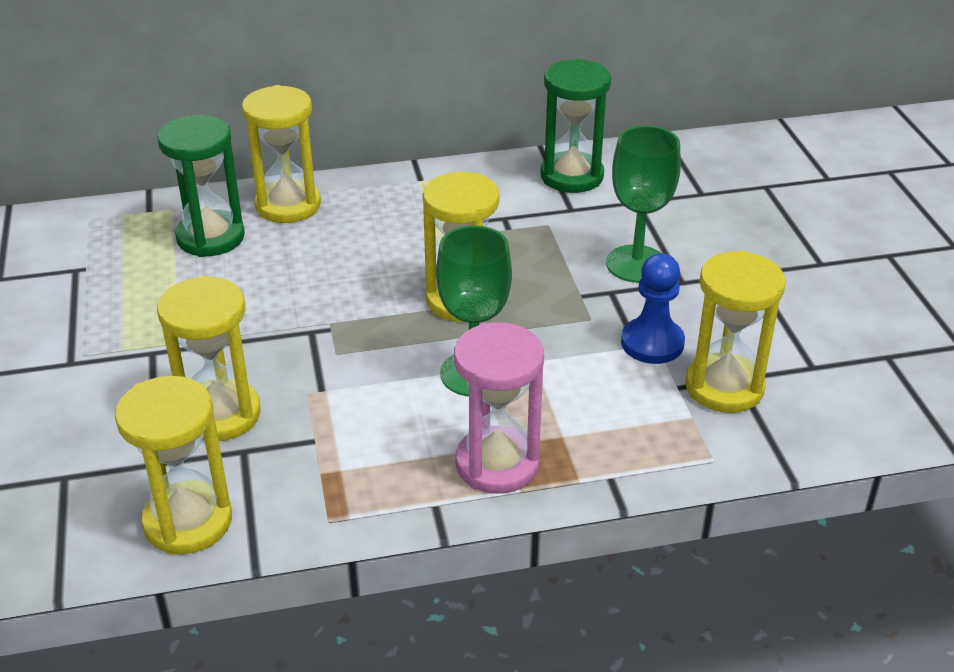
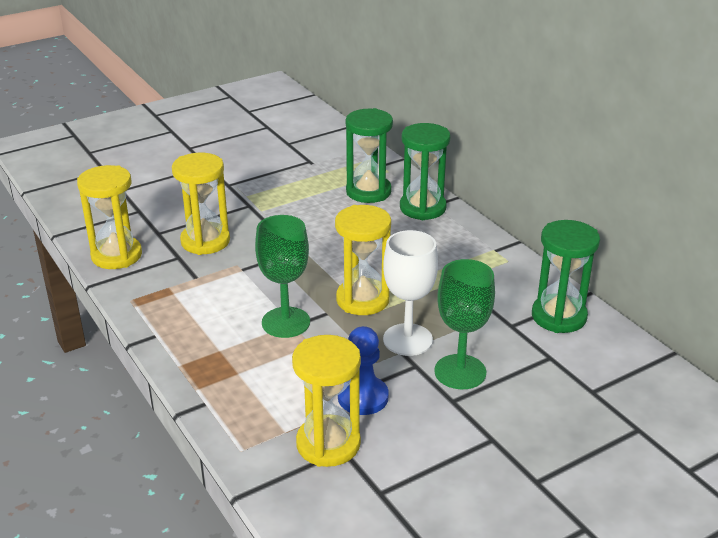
camera: 70 degrees right, 5 degrees down
(288, 205) = (422, 208): yellow hourglass -> green hourglass
(497, 464) = (200, 351): pink hourglass -> none
(561, 285) = (407, 340): none -> white goblet

